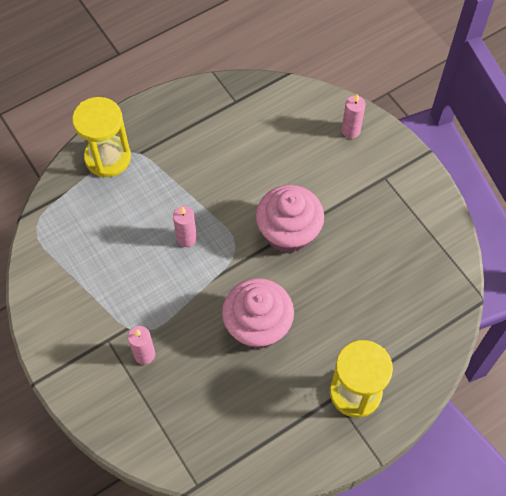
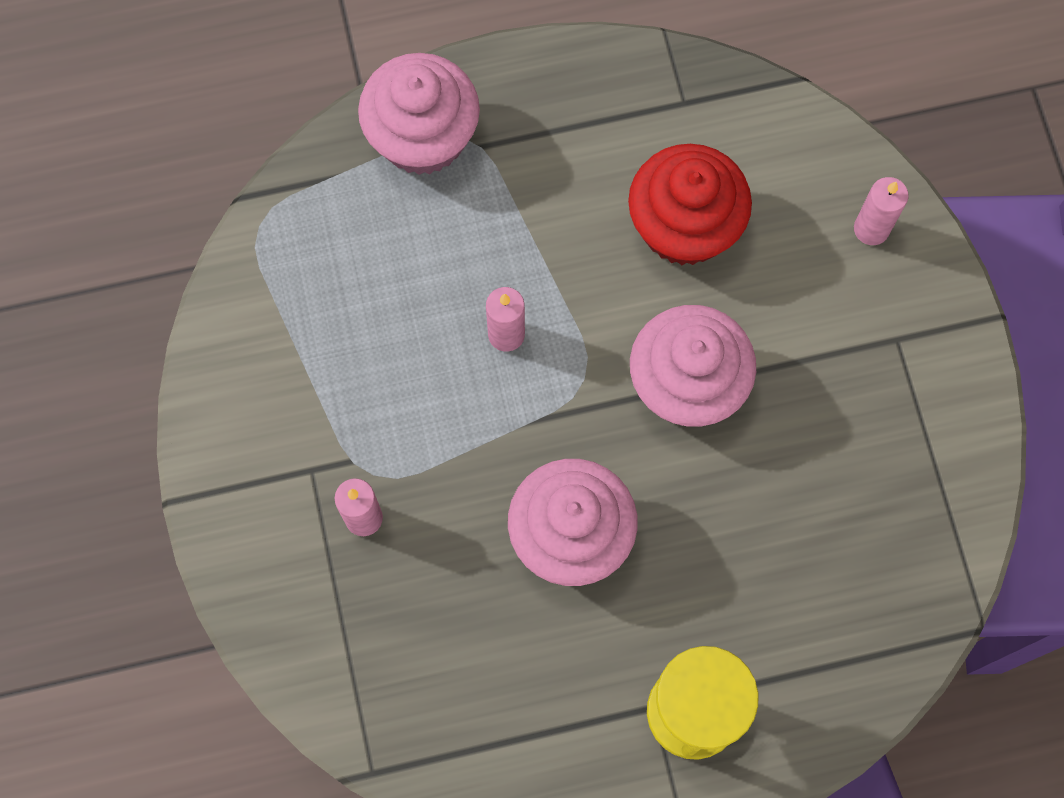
camera: 20 degrees right, 10 degrees up
(108, 157) = (422, 137): yellow hourglass -> pink cupcake
(258, 158) = (684, 226): none -> red cupcake

